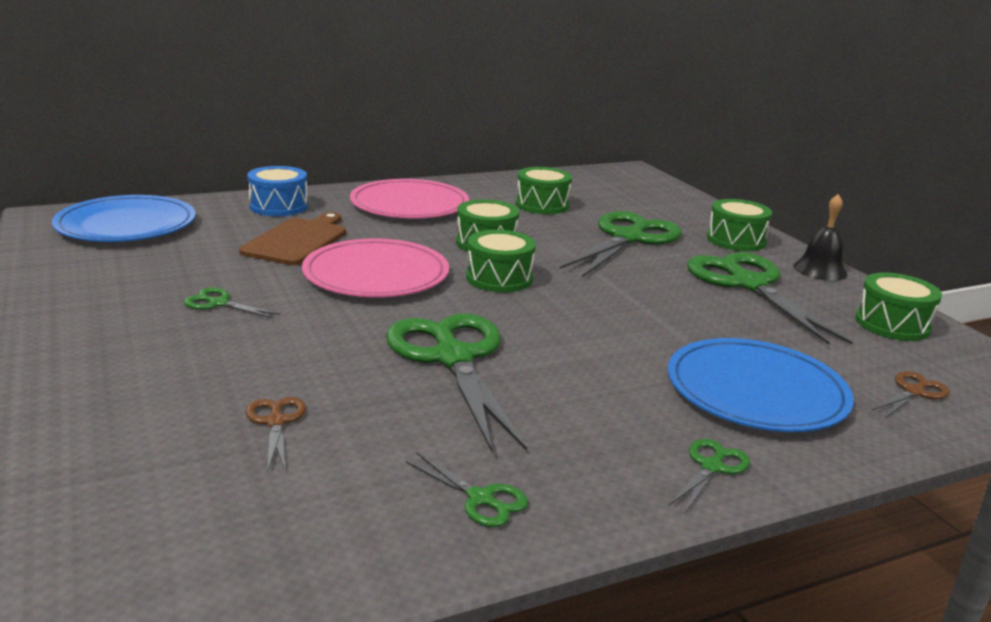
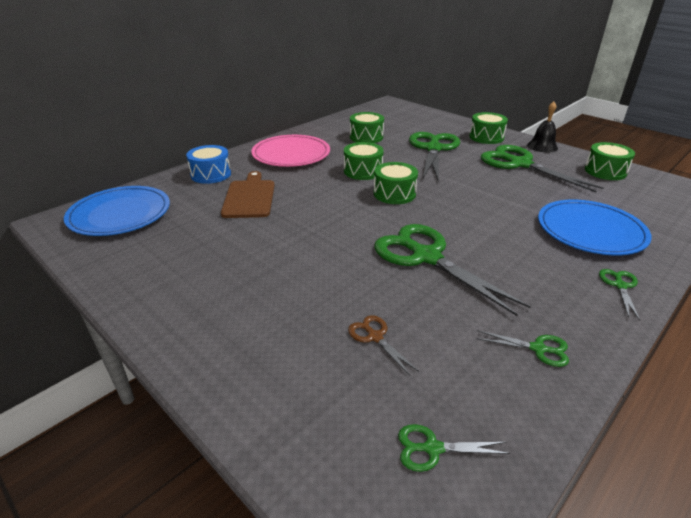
camera: 20 degrees left, 10 degrees up
(218, 303) = (248, 259): green scissors -> green scissors (432, 448)
(376, 274) = (323, 210): pink plate -> none
(914, 392) = (654, 209): brown scissors -> none

